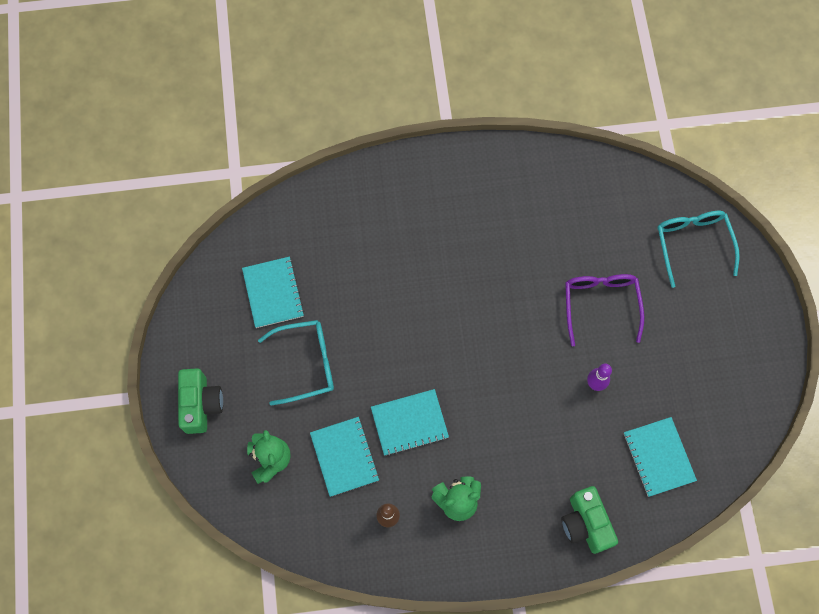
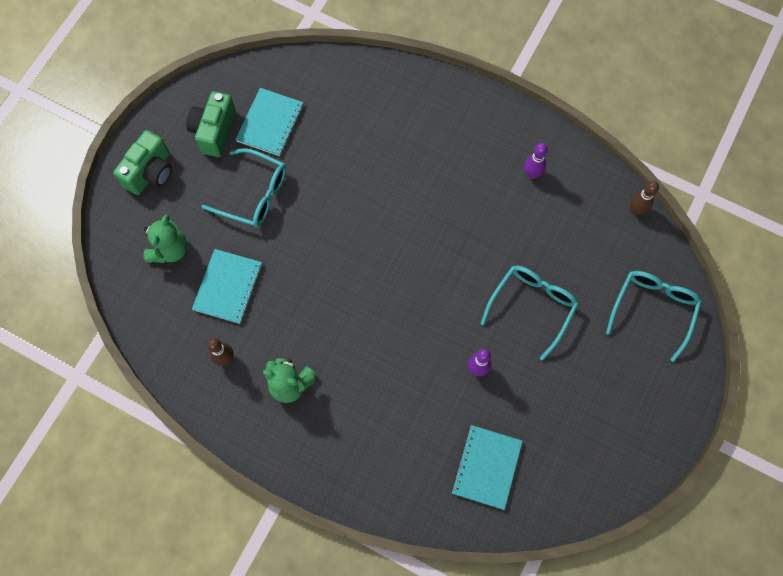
camera: 35 degrees right, 0 degrees up
(409, 423) = (299, 295): turquoise notebook -> none
(522, 195) = (532, 174): none -> purple bowling pin
(585, 524) = (381, 478): green camera -> green camera (214, 131)
(600, 304) = (532, 306): purple glasses -> turquoise glasses
(623, 171) = (636, 210): none -> brown bowling pin

